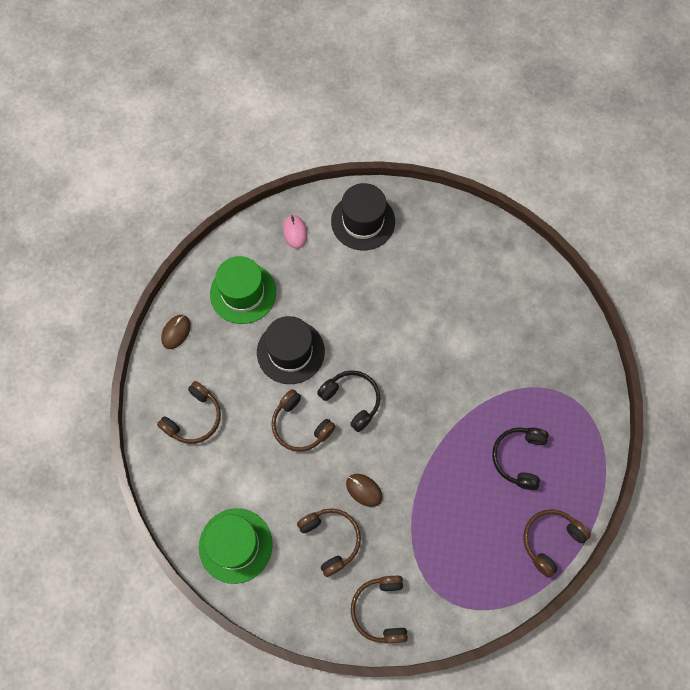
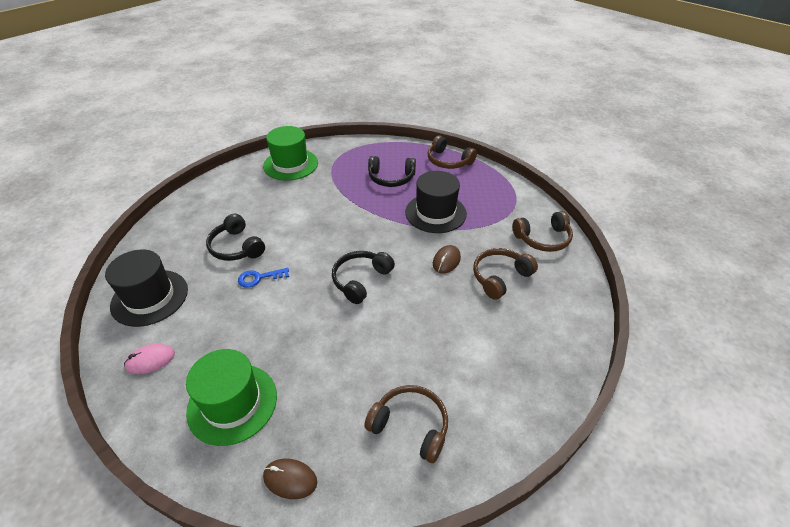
camera: 100 degrees left, 25 degrees down
(235, 545) = (540, 352): green hat -> green hat (290, 164)
(290, 352) = (311, 339): black hat -> black hat (435, 213)
(300, 426) = (396, 317): brown headphones -> none
(371, 309) = (259, 278): none -> blue key
(417, 287) = (236, 247): none -> black headphones

